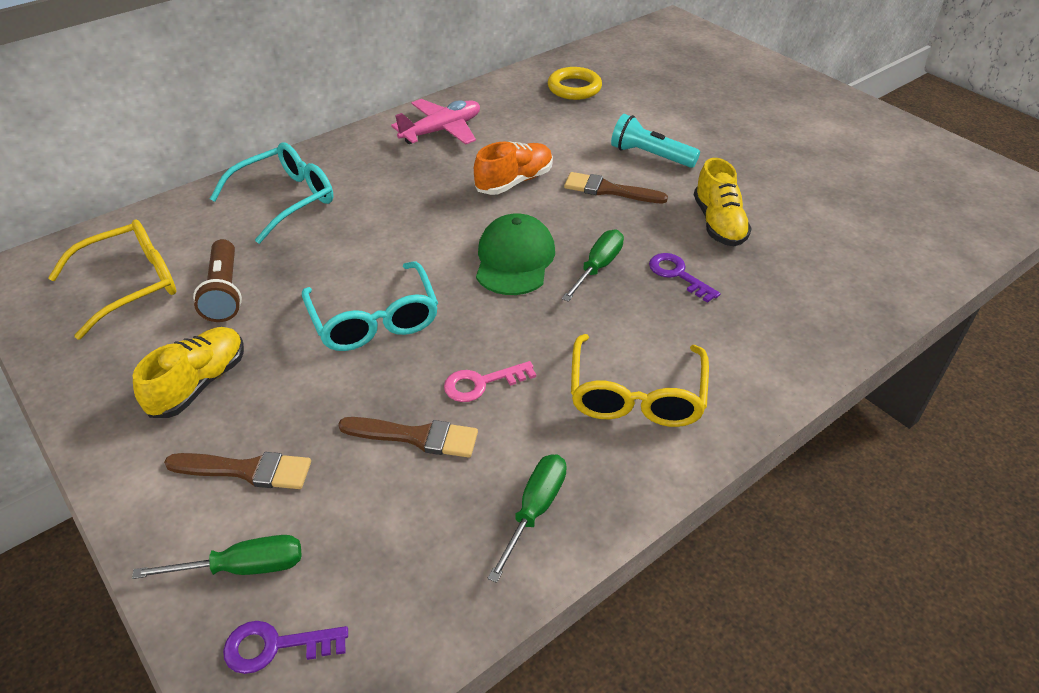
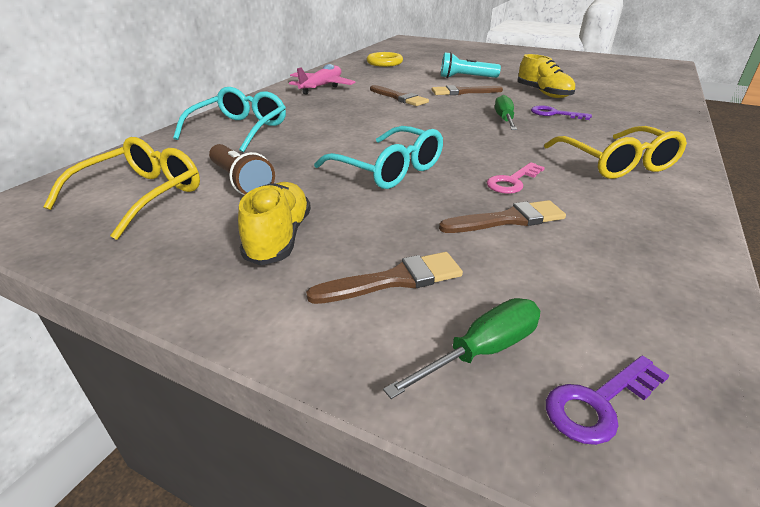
camera: 25 degrees left, 10 degrees down
(514, 182) = (399, 98): orange shoe -> brown brush
(514, 259) = (447, 126): green cap -> none
(535, 510) = (651, 233): green screwdriver -> none

